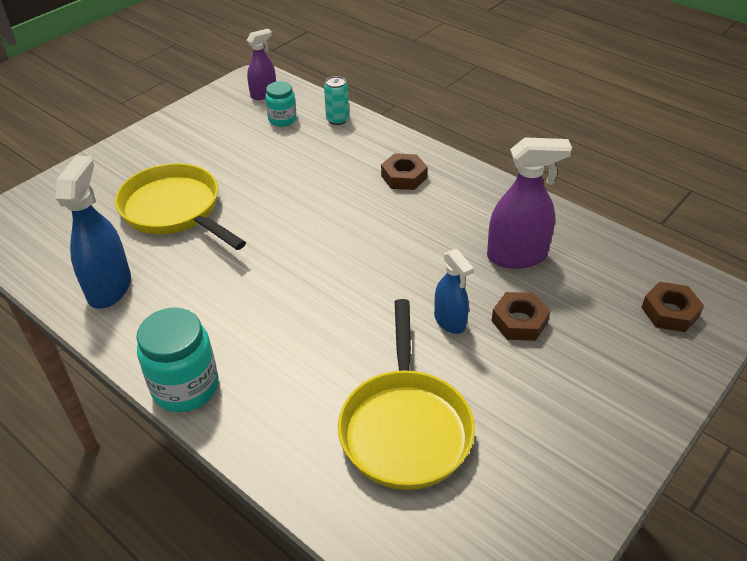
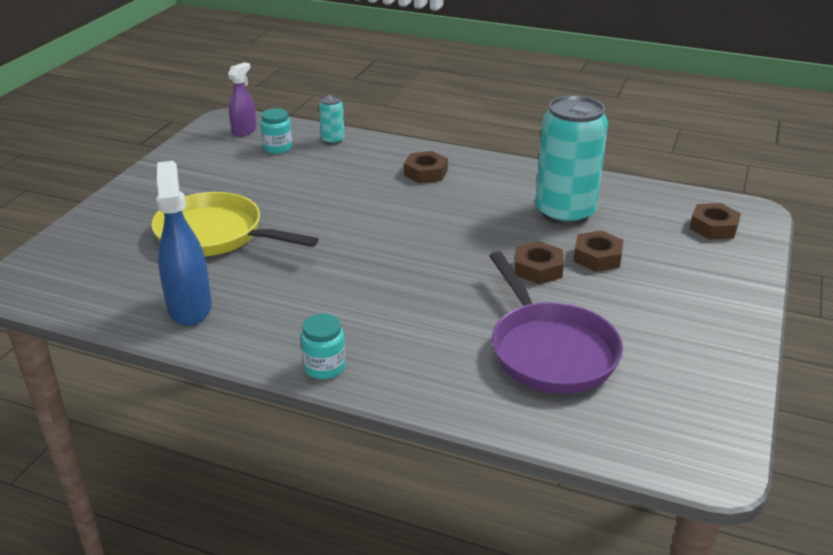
camera: 20 degrees left, 10 degrees down
(185, 387) = (324, 367): turquoise jar -> turquoise jar, size x0.61
(405, 427) = (549, 350): yellow pan -> purple pan
(450, 321) = (538, 269): blue spray bottle -> brown nut
(517, 256) = (565, 212): purple spray bottle -> turquoise can

